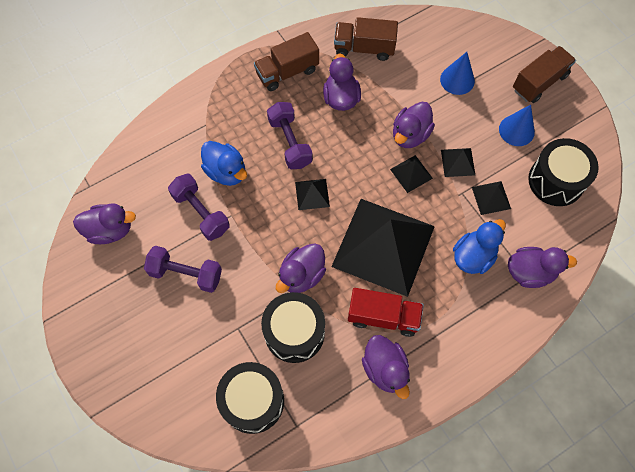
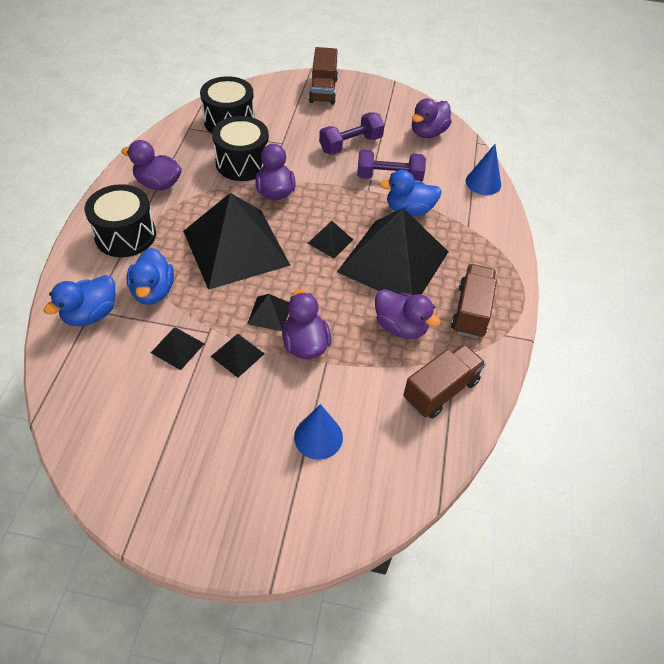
camera: 130 degrees right, 15 degrees down
(290, 142) = (393, 261): purple dumbbell -> black pyramid
(383, 317) = (189, 208): red truck -> none
(516, 130) = (207, 433): blue cone -> blue cone (483, 183)
(530, 272) = (91, 314): purple duck -> blue duck
(539, 82) = (227, 514): brown truck -> brown truck (323, 90)
(556, 181) = (123, 413): black drum -> black drum (125, 235)

